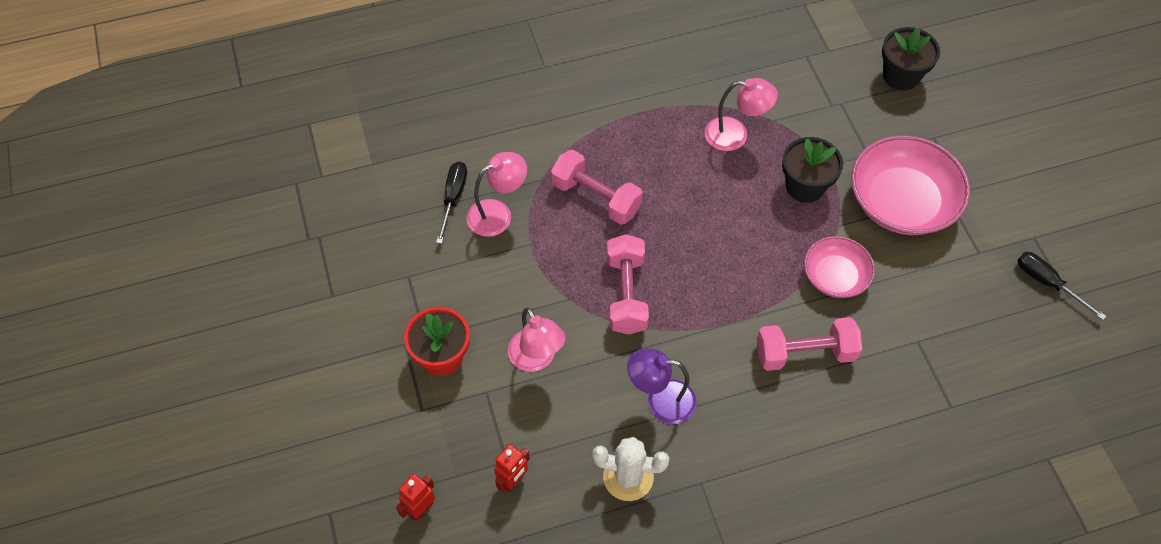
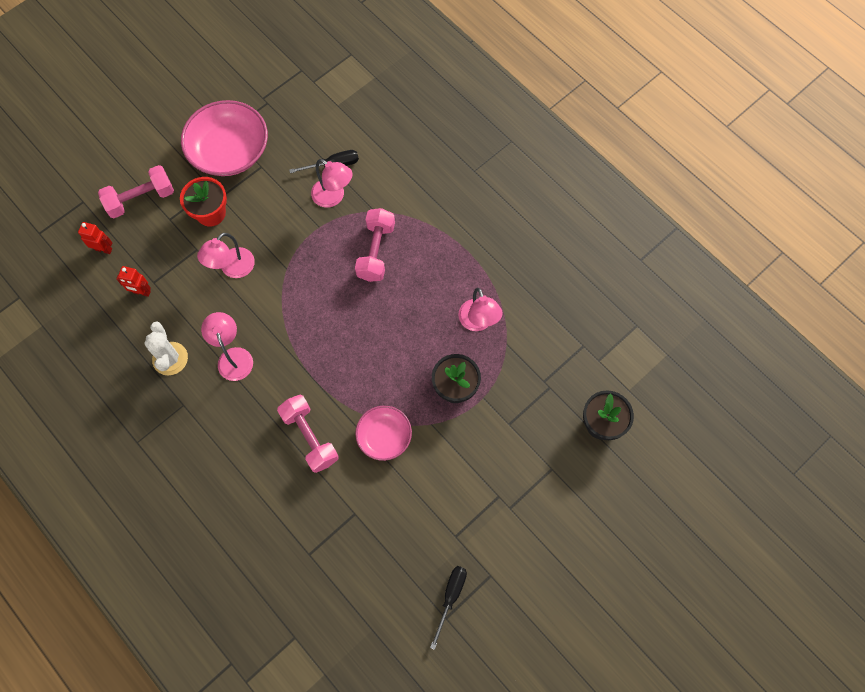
camera: 65 degrees right, 10 degrees up
(626, 294) = (306, 303): pink dumbbell -> pink dumbbell (141, 199)
(660, 401) = (233, 357): purple lamp -> pink lamp
(901, 202) = (475, 463): pink bowl -> pink bowl (229, 151)

